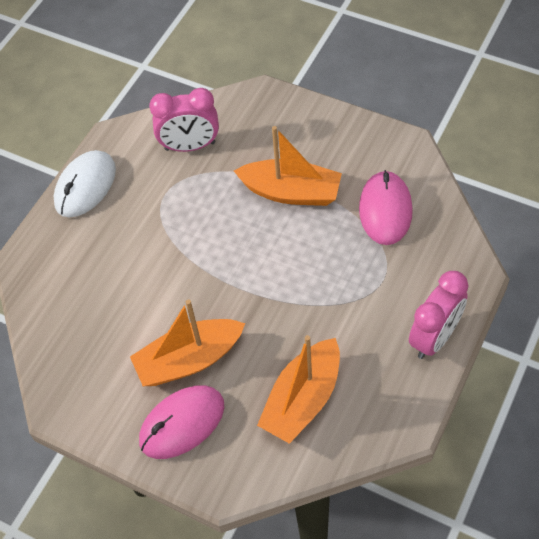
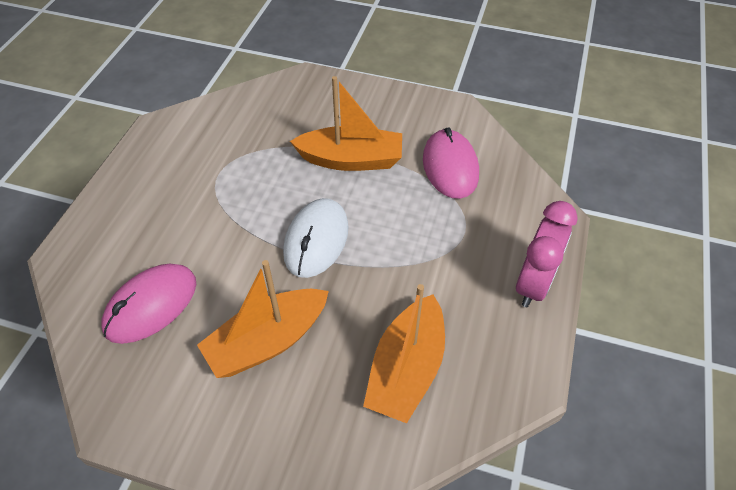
camera: 15 degrees left, 5 degrees down
(85, 186) = (131, 174): white mouse -> white mouse (316, 240)
(182, 423) = (269, 417): pink mouse -> pink mouse (151, 305)
(190, 146) = (239, 128): pink clock -> none

